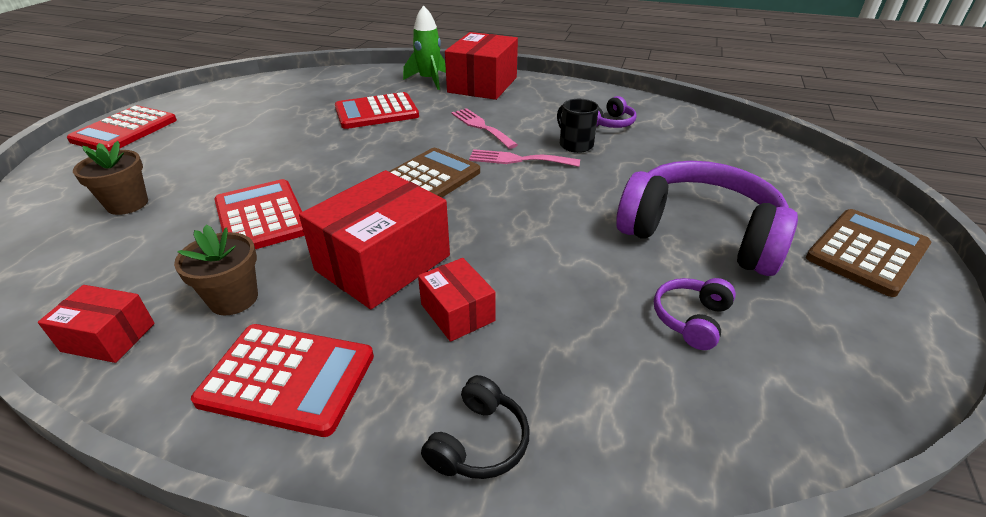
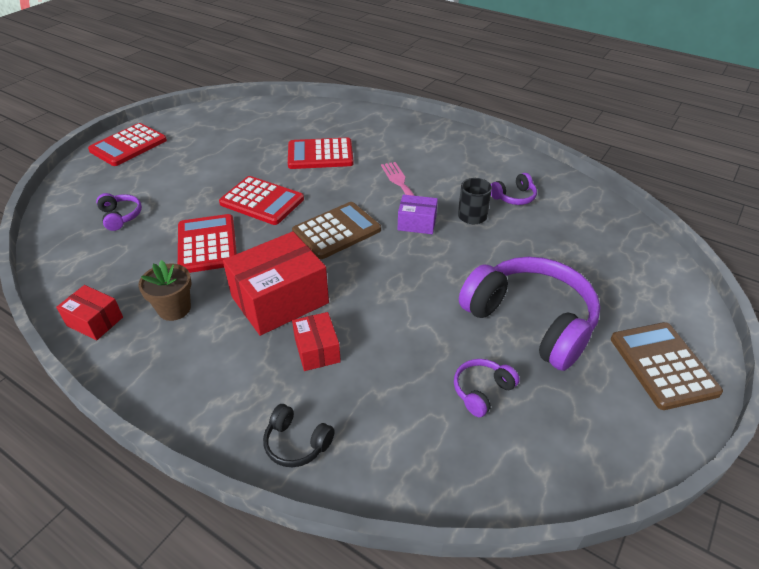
camera: 15 degrees right, 5 degrees up
(127, 204) = (120, 216): brown flower pot -> purple headphones
(288, 378) = (194, 374): red calculator -> red calculator (262, 201)
(429, 80) = (376, 124): green rocket -> none
(479, 442) = (296, 443): black headphones -> black headphones turned 75 degrees clockwise
(482, 85) = (420, 136): red box -> none
(518, 159) = (417, 223): pink fork -> purple box
(867, 252) = (663, 365): brown calculator -> brown calculator turned 75 degrees counterclockwise

